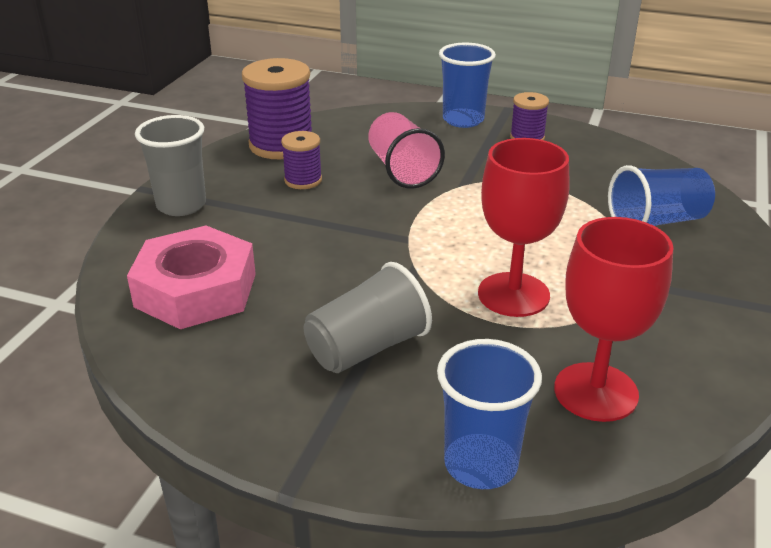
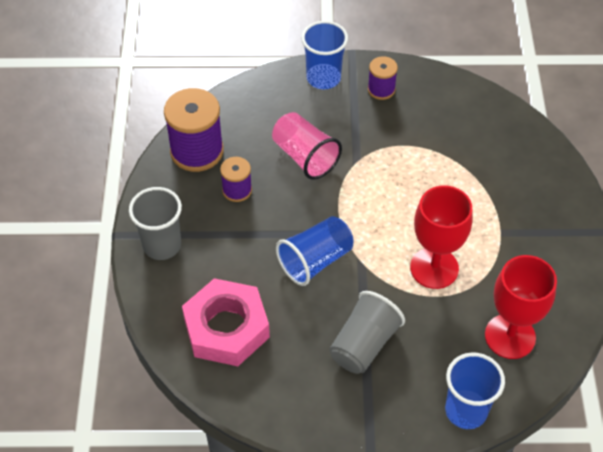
camera: 20 degrees left, 20 degrees up
(656, 222) = (502, 166): blue cup -> blue cup (315, 261)

